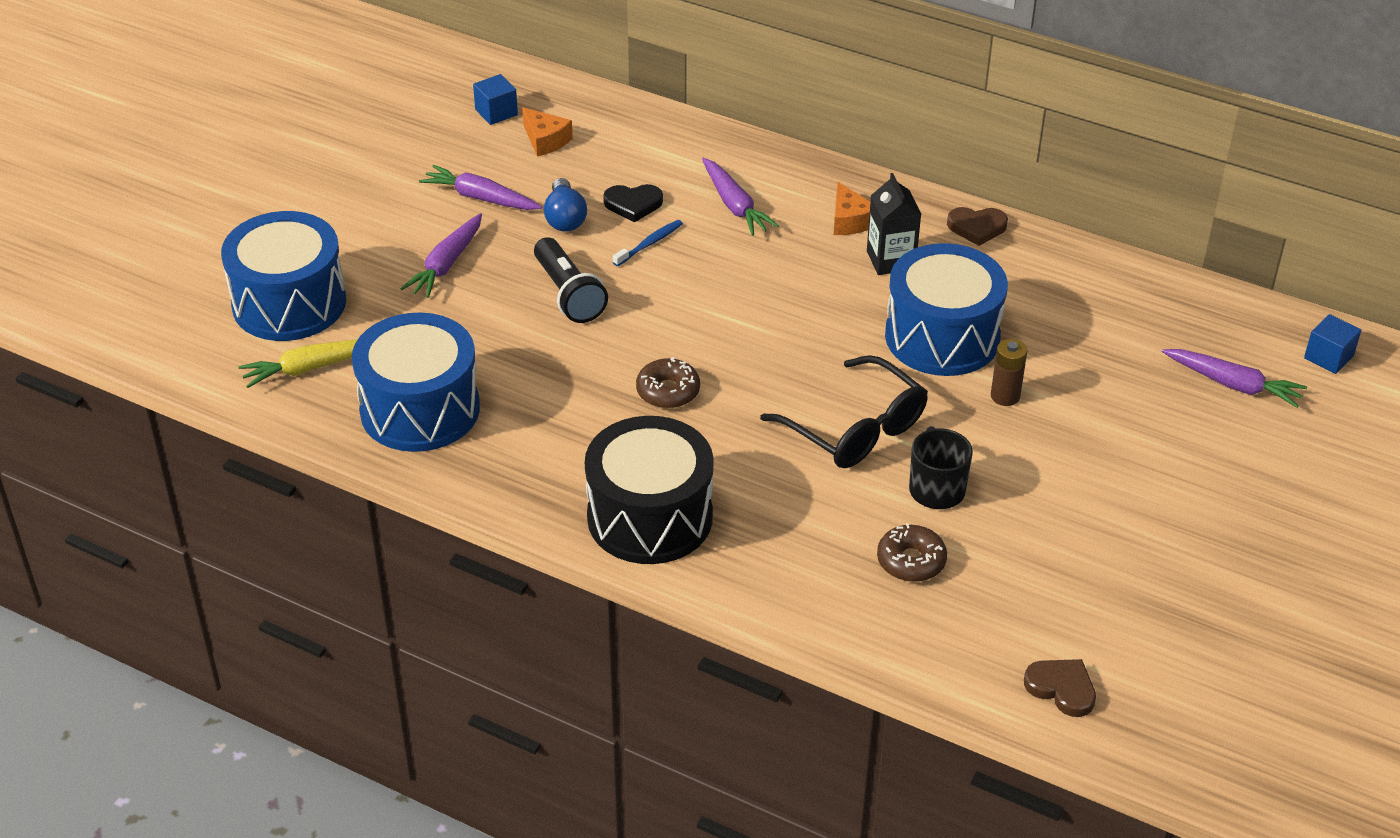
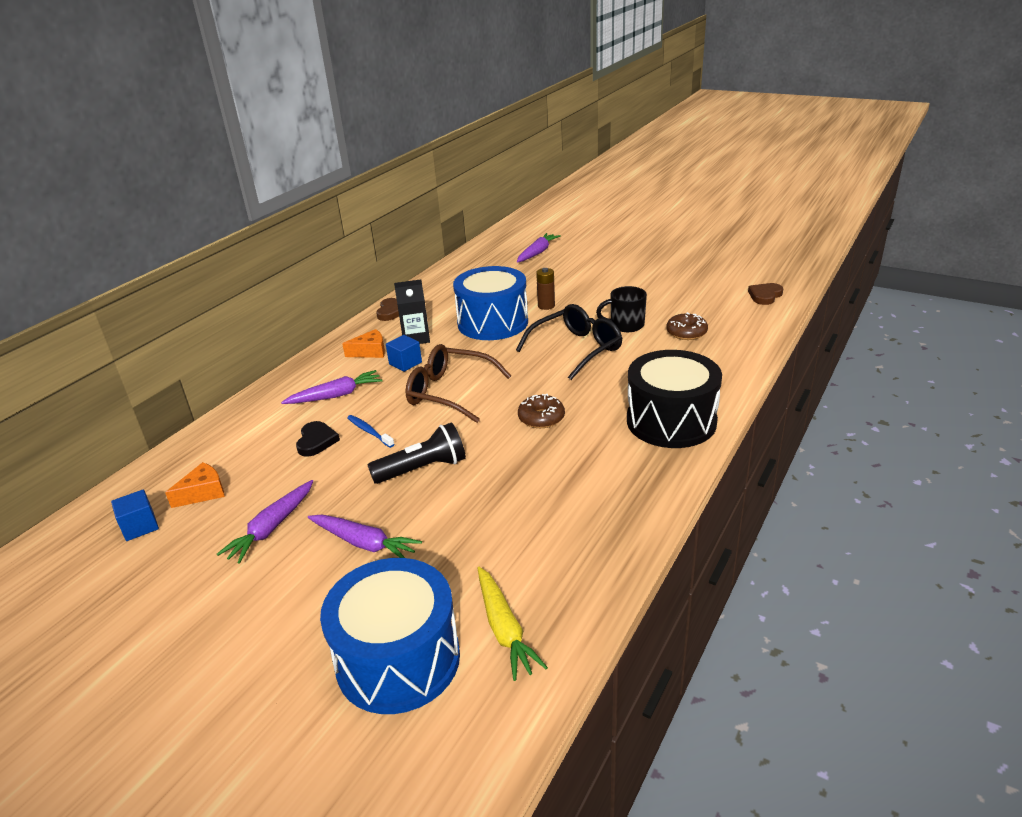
camera: 85 degrees left, 10 degrees down
(420, 409) = (564, 544): blue drum -> none
(565, 218) = (321, 476): blue light bulb -> none
(737, 304) = (449, 392): none -> brown glasses
(1328, 357) = (518, 233): blue cube -> blue cube (405, 363)

